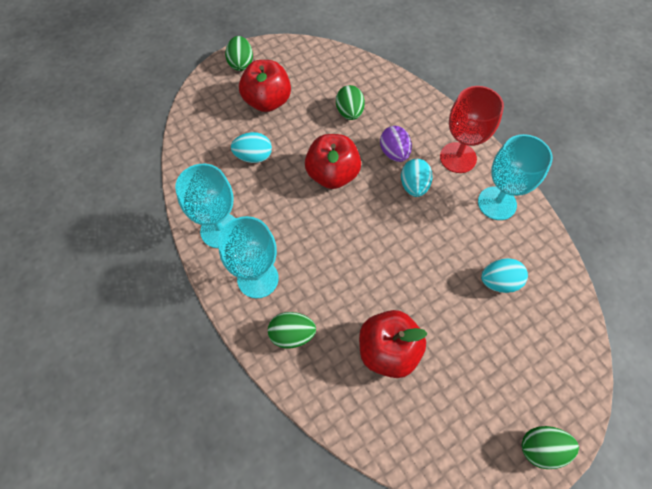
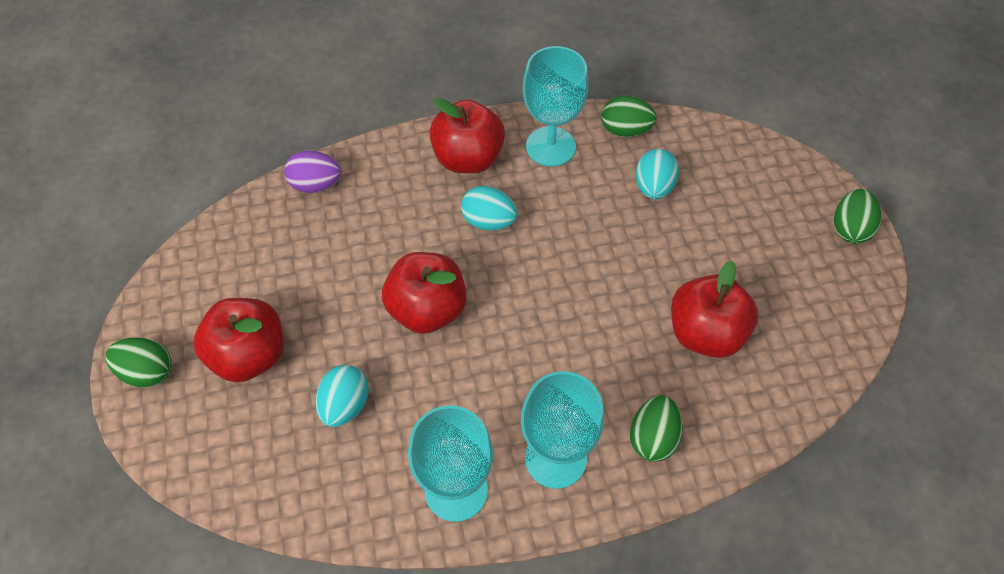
camera: 70 degrees left, 5 degrees down
(349, 112) = (332, 253): green egg -> green egg (625, 130)
(394, 153) = (427, 224): purple egg -> purple egg (316, 184)
(458, 157) = (468, 158): red goblet -> red apple

